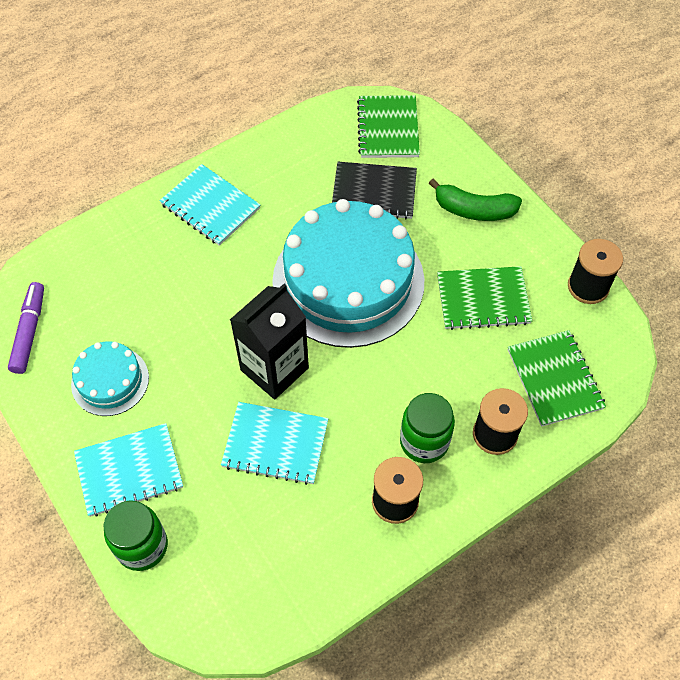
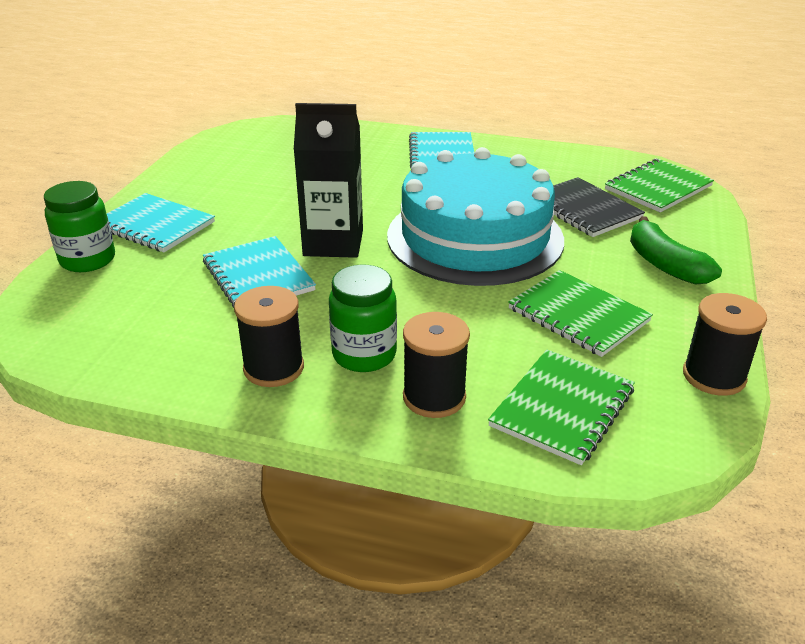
camera: 50 degrees right, 25 degrees down
(29, 332) = (231, 143): purple marker -> none
(110, 381) = (228, 185): turquoise cake -> none

